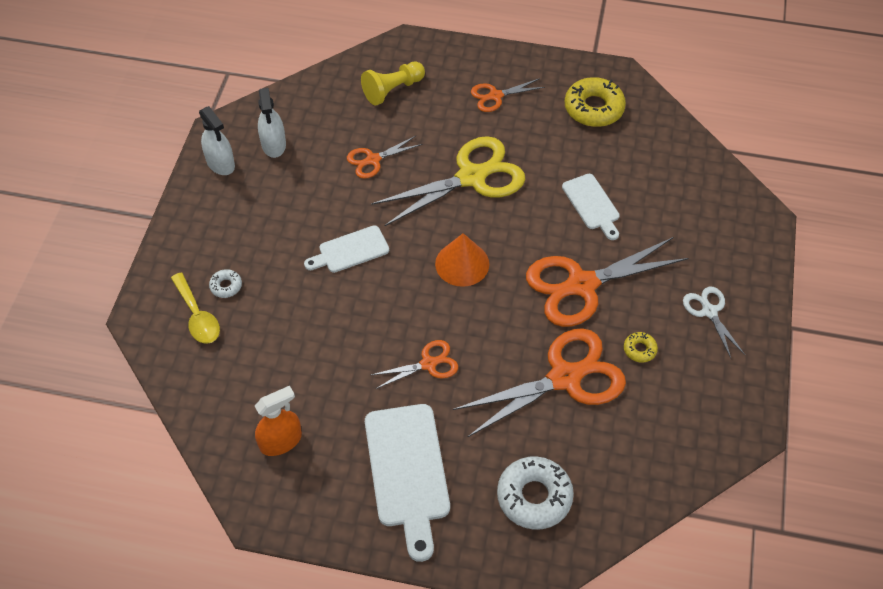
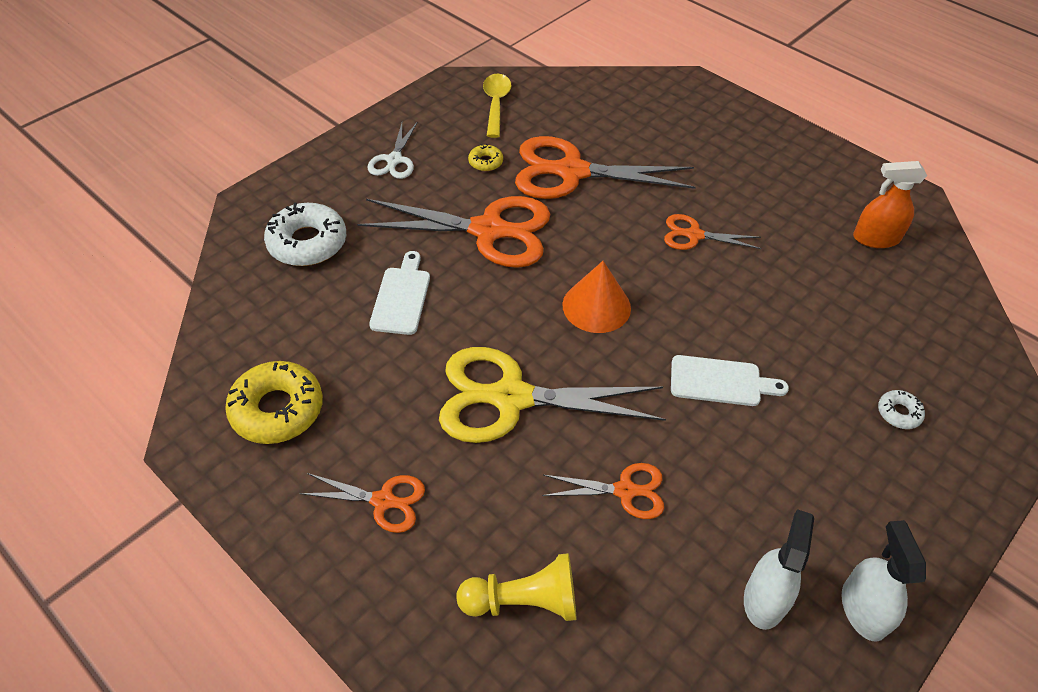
camera: 150 degrees left, 5 degrees down
(197, 316) = (944, 394): yellow spoon -> yellow spoon (496, 104)
(407, 472) = (761, 171): white cutting board -> none
(534, 497) = (662, 116): white donut -> white donut (307, 243)

